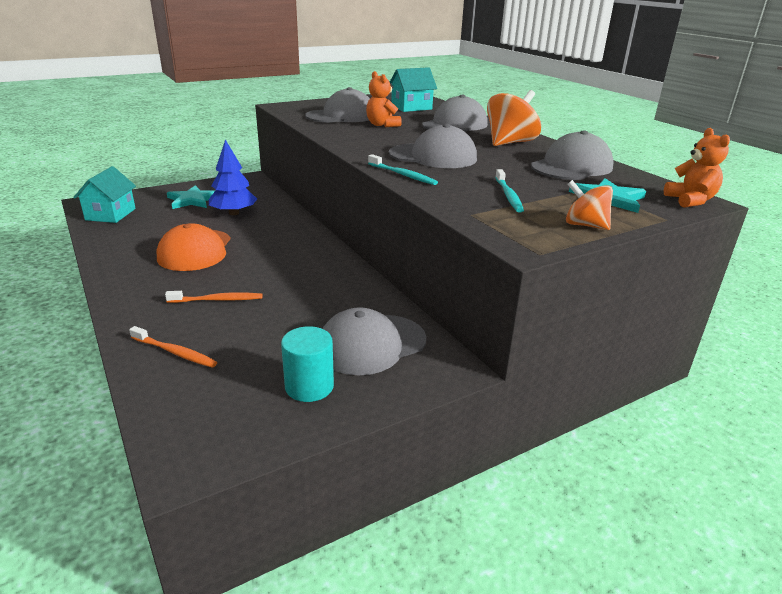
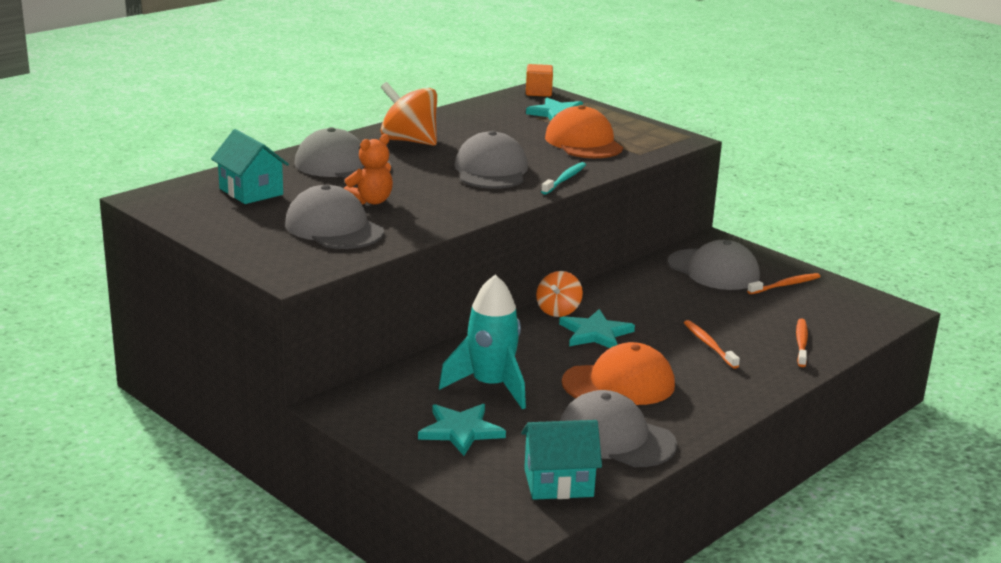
camera: 105 degrees left, 5 degrees down
(234, 213) = (490, 386): blue tree -> turquoise rocket
(277, 256) = (595, 333): none -> turquoise star
(309, 386) = (785, 285): turquoise cylinder -> orange toothbrush
(508, 196) = (583, 142): turquoise toothbrush -> orange cap
(571, 167) = (478, 121): grey cap -> grey cap (616, 438)
(585, 225) = (625, 123): orange spinning top -> orange spinning top (558, 311)
(690, 201) = (538, 92): orange teddy bear -> orange cube

